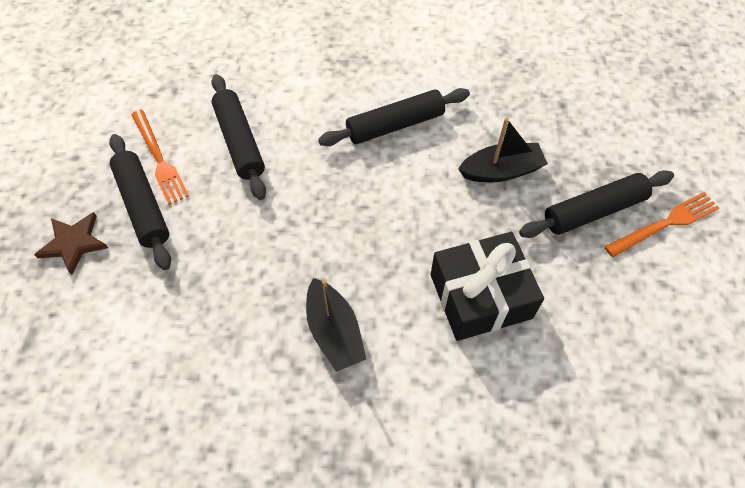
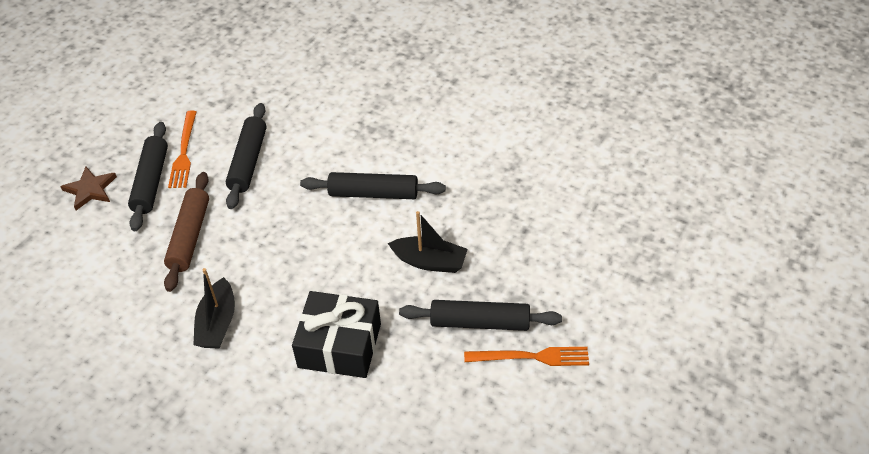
camera: 30 degrees right, 10 degrees down
(232, 248) = (190, 236): none -> brown rolling pin

